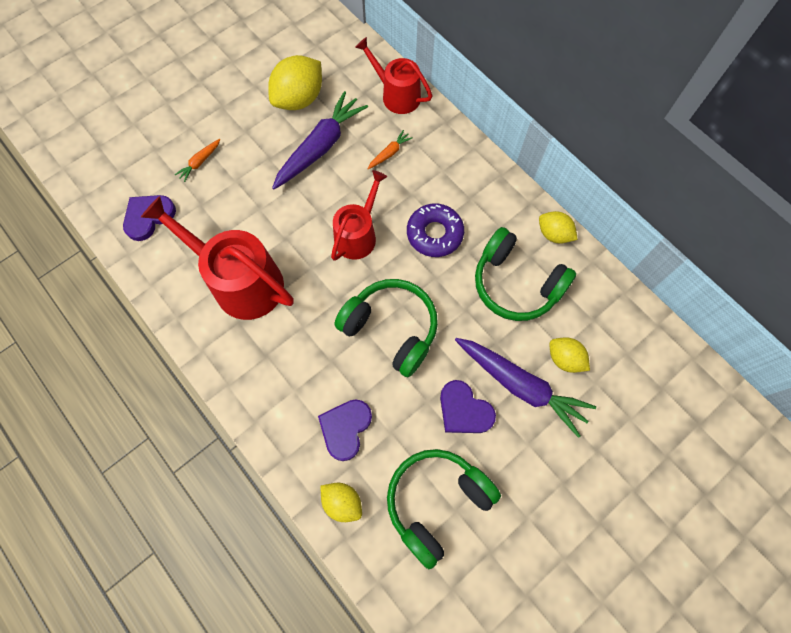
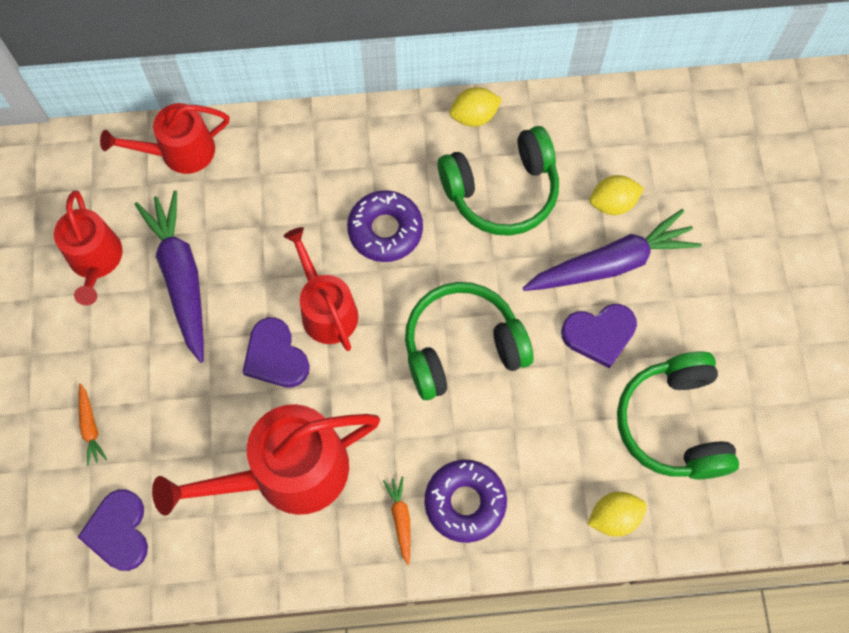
camera: 55 degrees left, 0 degrees up
(289, 398) = (465, 502): none -> purple donut
(299, 99) = (95, 260): yellow lemon -> red watering can
(345, 428) = (539, 465): purple heart -> purple heart (275, 356)
(389, 153) = (250, 210): orange carrot -> orange carrot (401, 519)

